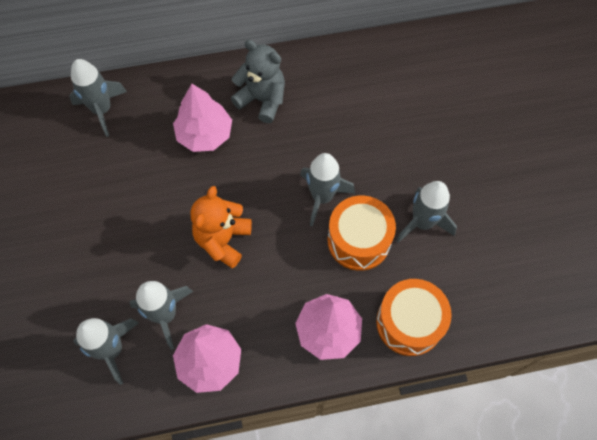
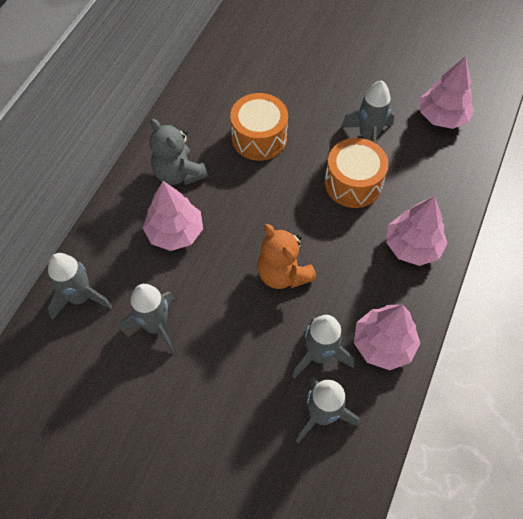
camera: 55 degrees left, 5 degrees down
(262, 100) = (178, 174): grey teddy bear -> grey teddy bear turned 105 degrees counterclockwise
(322, 197) = (299, 185): grey rocket -> grey rocket (156, 326)
(409, 323) = (440, 192): orange drum -> orange drum (259, 138)
(502, 275) = (442, 117): none -> pink tree

